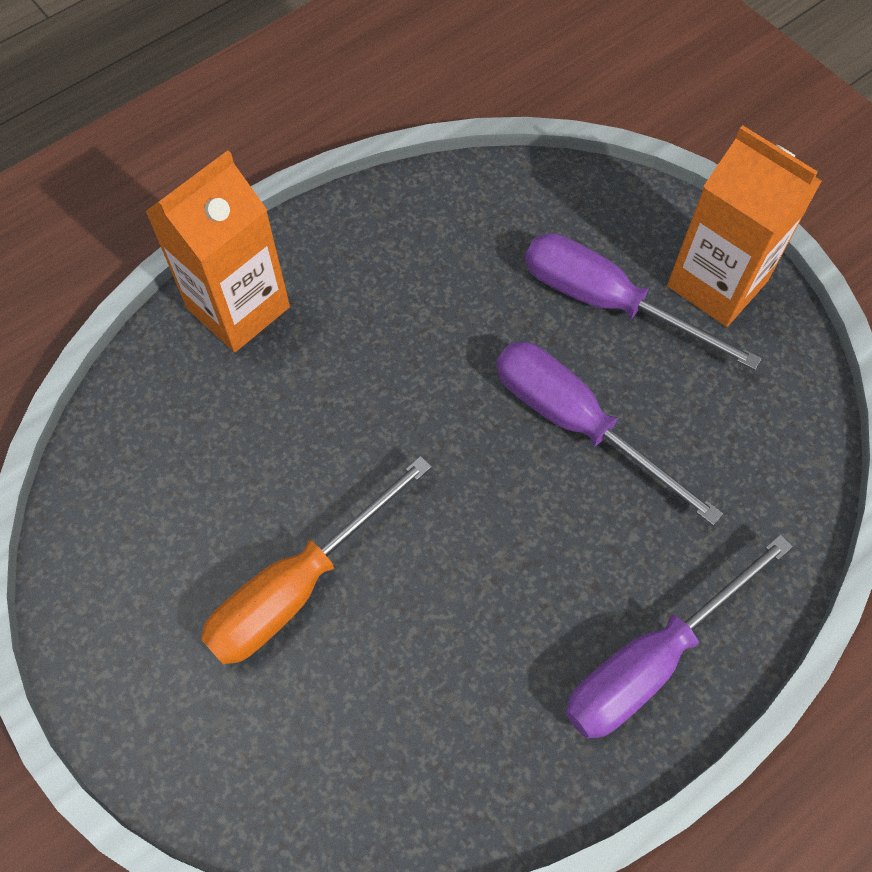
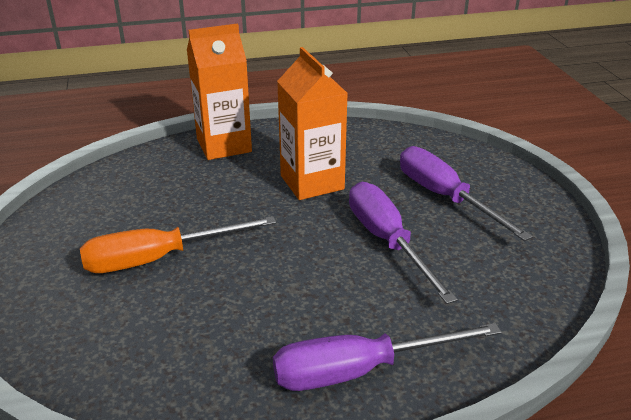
camera: 25 degrees right, 30 degrees down
(717, 283) = (525, 207): orange carton -> orange carton (312, 182)

